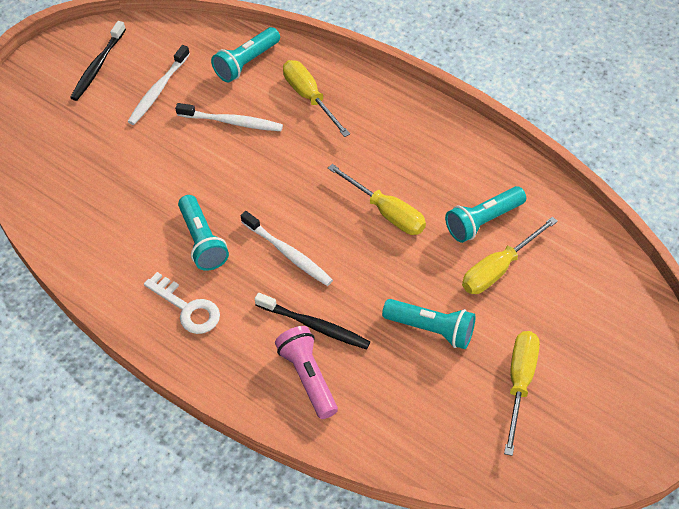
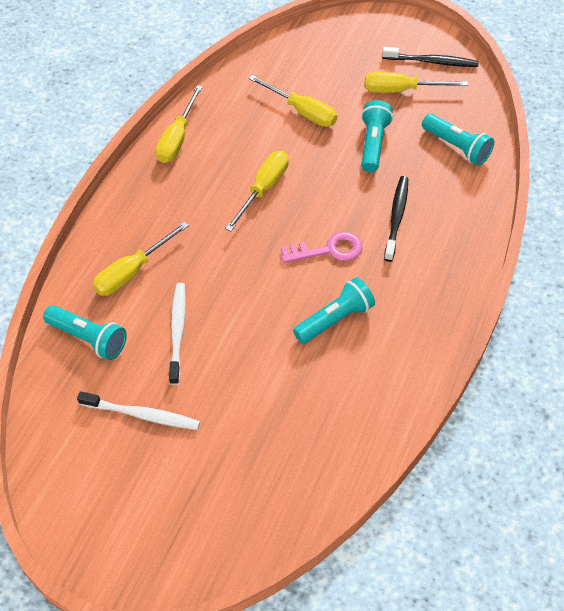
camera: 105 degrees left, 0 degrees up
(98, 66) = (112, 493): black toothbrush -> black toothbrush (432, 62)
(187, 308) = (412, 312): white key -> none
(288, 254) = (329, 250): white toothbrush -> pink key
(308, 377) = (445, 212): pink flashlight -> none
(477, 149) = (177, 138): none -> yellow screwdriver
(482, 221) = (257, 126): turquoise flashlight -> turquoise flashlight (457, 147)

